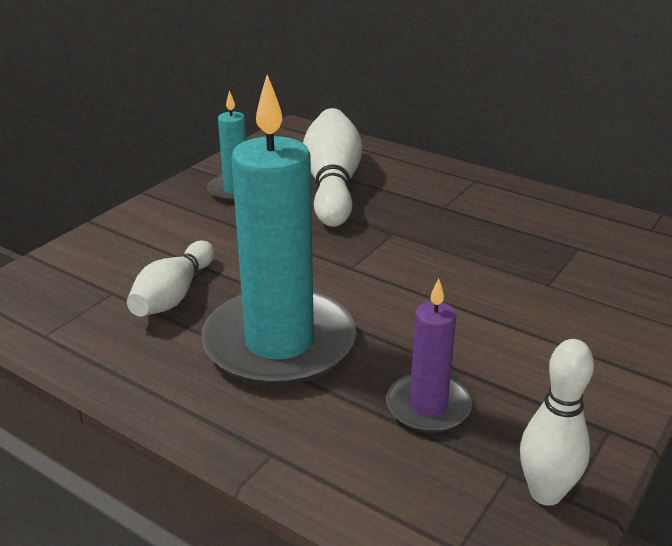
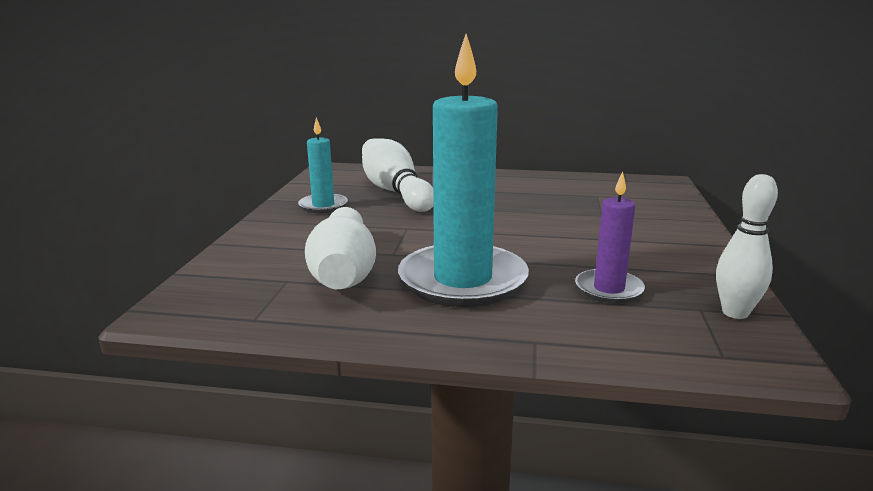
camera: 25 degrees left, 10 degrees down
(174, 295) = (344, 271): white bowling pin -> white bowling pin, size x1.55

